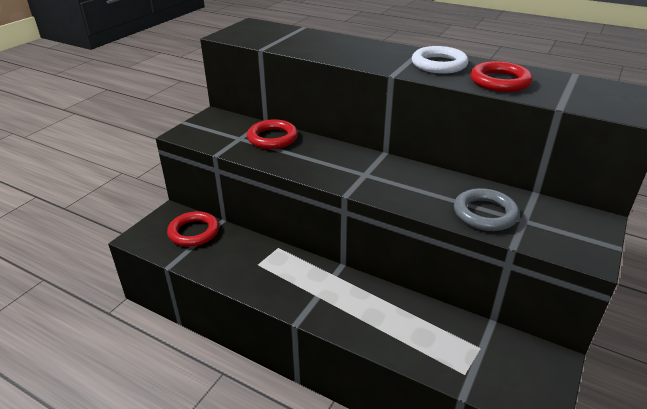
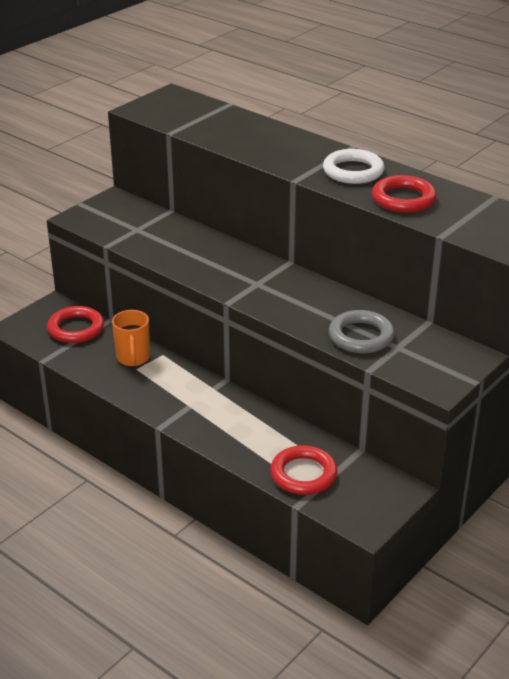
camera: 10 degrees right, 0 degrees up
(252, 254) = (133, 358): none -> orange mug
(272, 138) = (173, 232): red ring -> red ring (303, 474)

